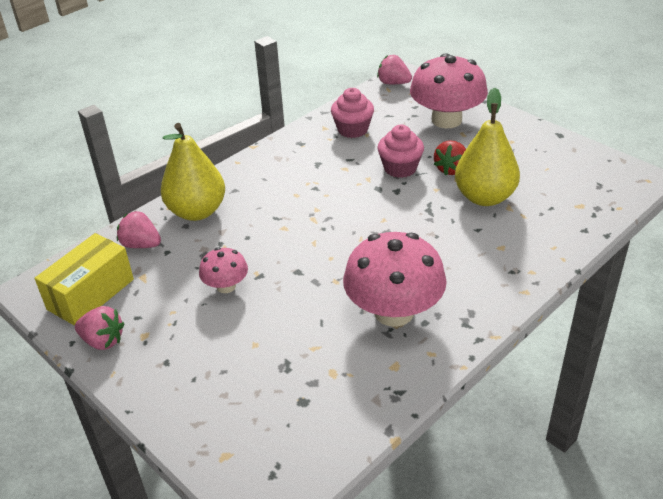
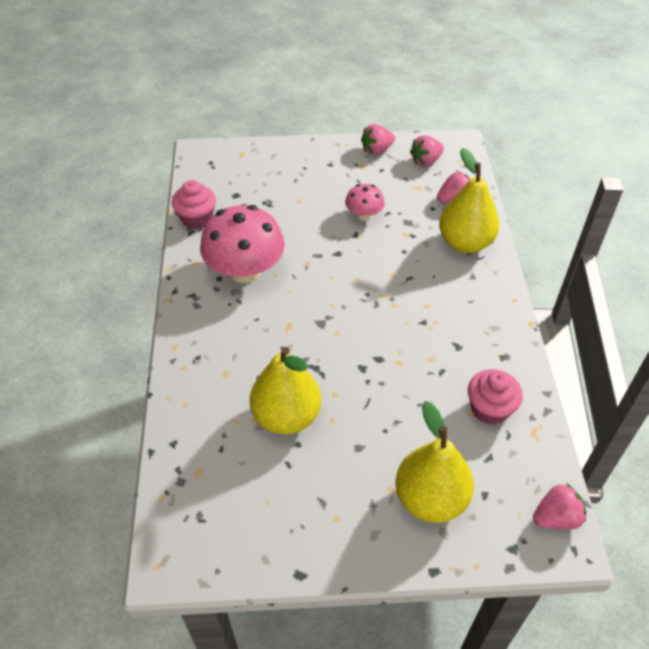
camera: 130 degrees right, 10 degrees up
(91, 294) = (426, 161): yellow box -> pink strawberry
(400, 168) = (390, 394): pink cupcake -> pink cupcake (197, 218)
(446, 120) = (430, 498): pink mushroom -> yellow pear
(451, 169) = (348, 428): red strawberry -> none

